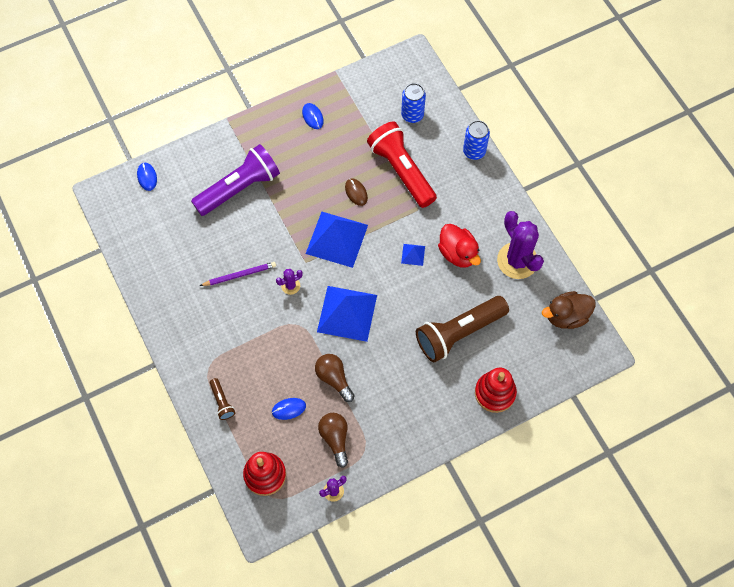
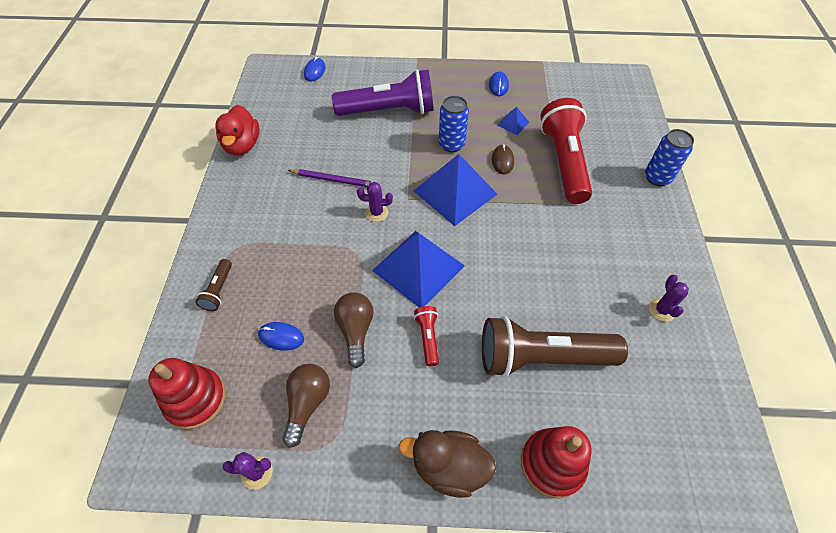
camera: 30 degrees right, 10 degrees down
(382, 358) = (428, 337): none -> red flashlight
(412, 115) = (602, 121): blue can -> blue can (451, 144)
(413, 254) = (531, 244): blue pyramid -> blue pyramid (513, 123)
(458, 253) = (587, 267): red duck -> red duck (242, 145)
(517, 260) = (662, 310): purple cactus -> purple cactus, size x0.46
(566, 316) = (705, 413): brown duck -> brown duck (449, 467)

